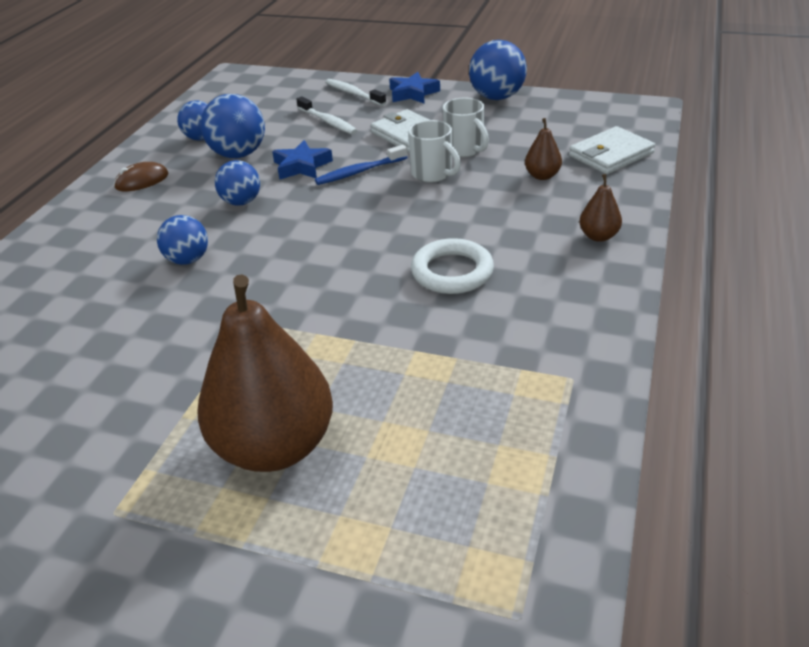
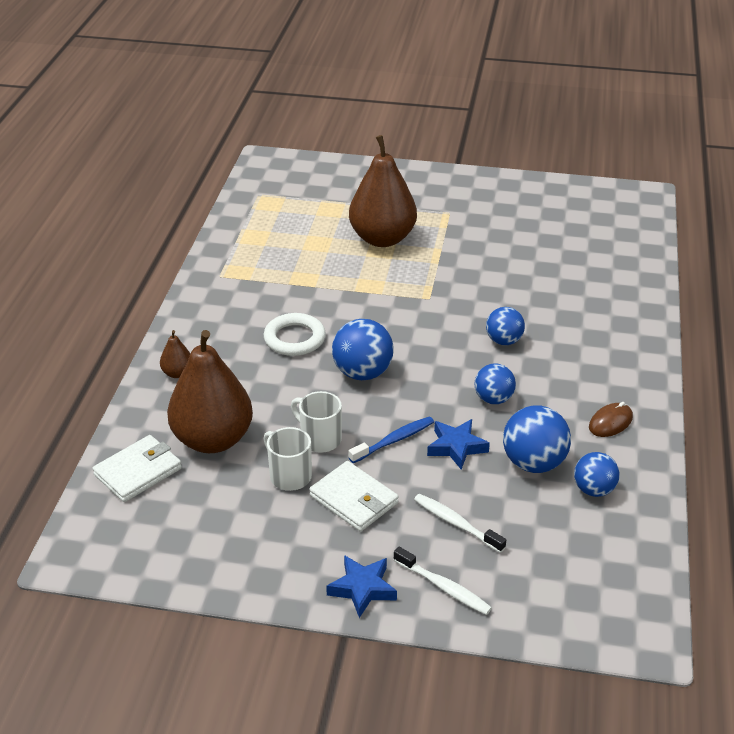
camera: 170 degrees right, 0 degrees up
(497, 97) = (250, 580): blue ball -> blue ball (362, 373)
(542, 176) = (213, 439): brown pear -> brown pear, size x2.36

